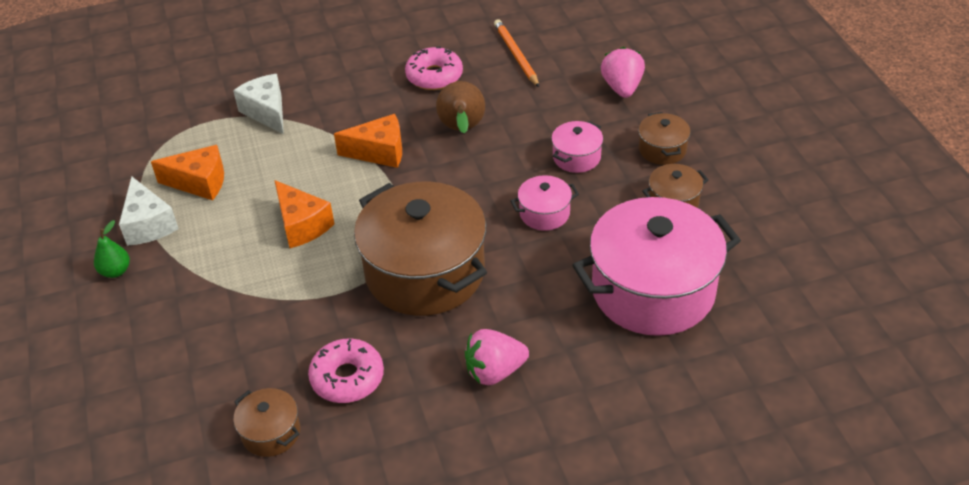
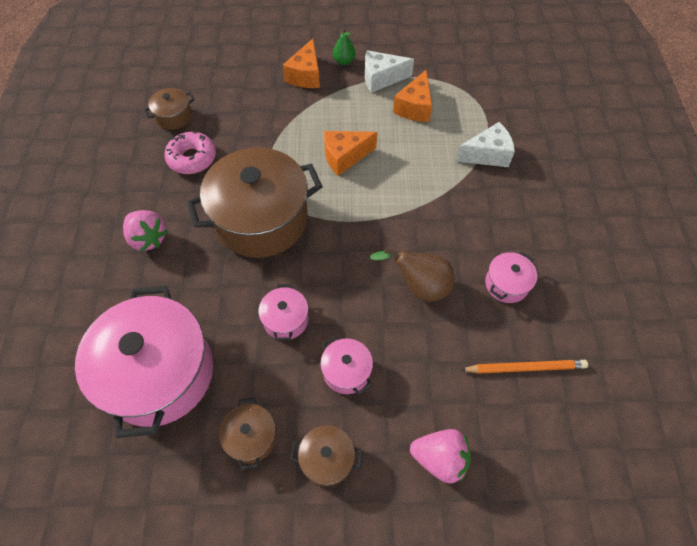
camera: 105 degrees right, 15 degrees up
(379, 152) = (410, 219): orange cheese -> orange cheese (305, 75)
(434, 76) = (506, 284): pink donut -> pink pot
(494, 371) = (148, 238): pink strawberry -> pink strawberry turned 135 degrees clockwise

